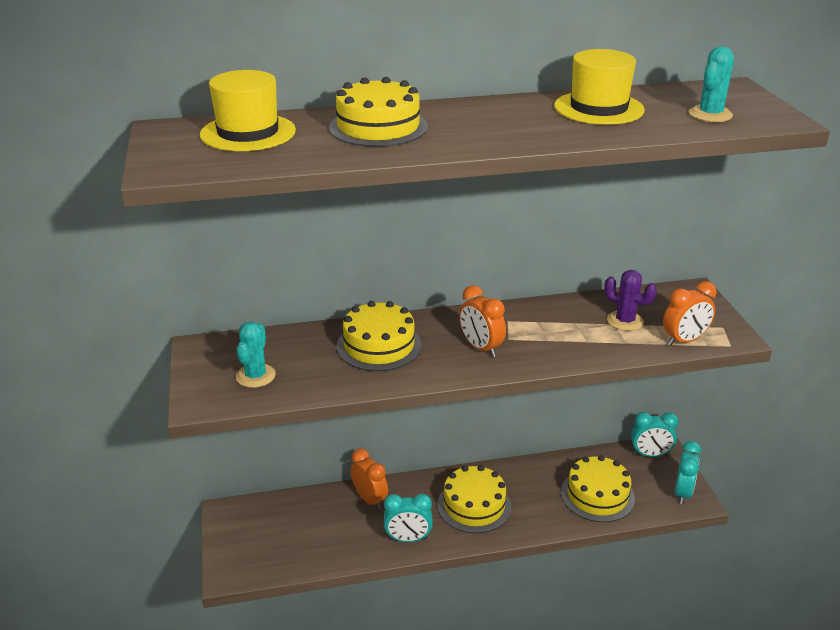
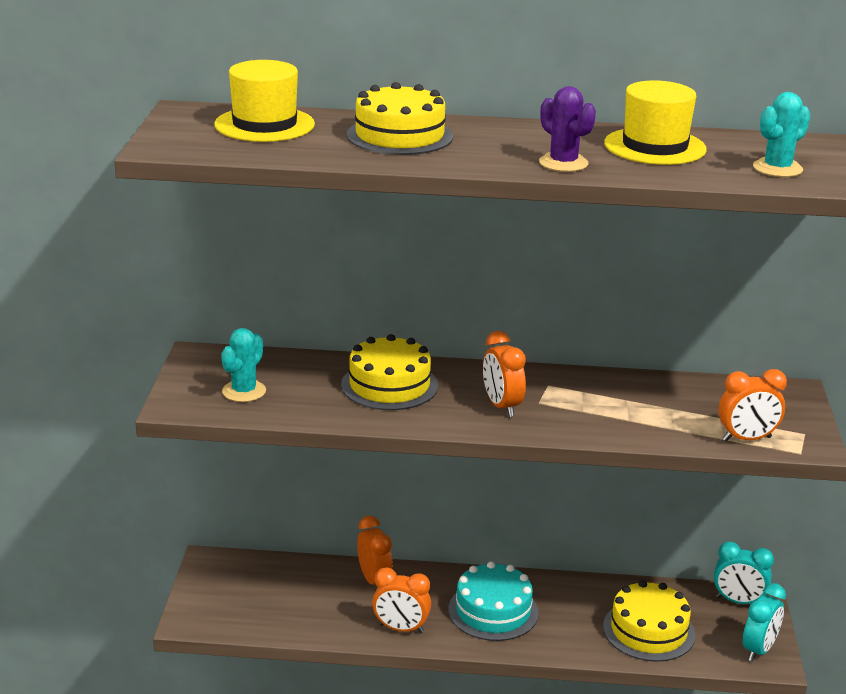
camera: 15 degrees right, 5 degrees down
(408, 539) = (401, 629): turquoise clock -> orange clock
(474, 505) = (493, 611): yellow cake -> turquoise cake
(625, 321) = (687, 408): purple cactus -> purple cactus (563, 163)

